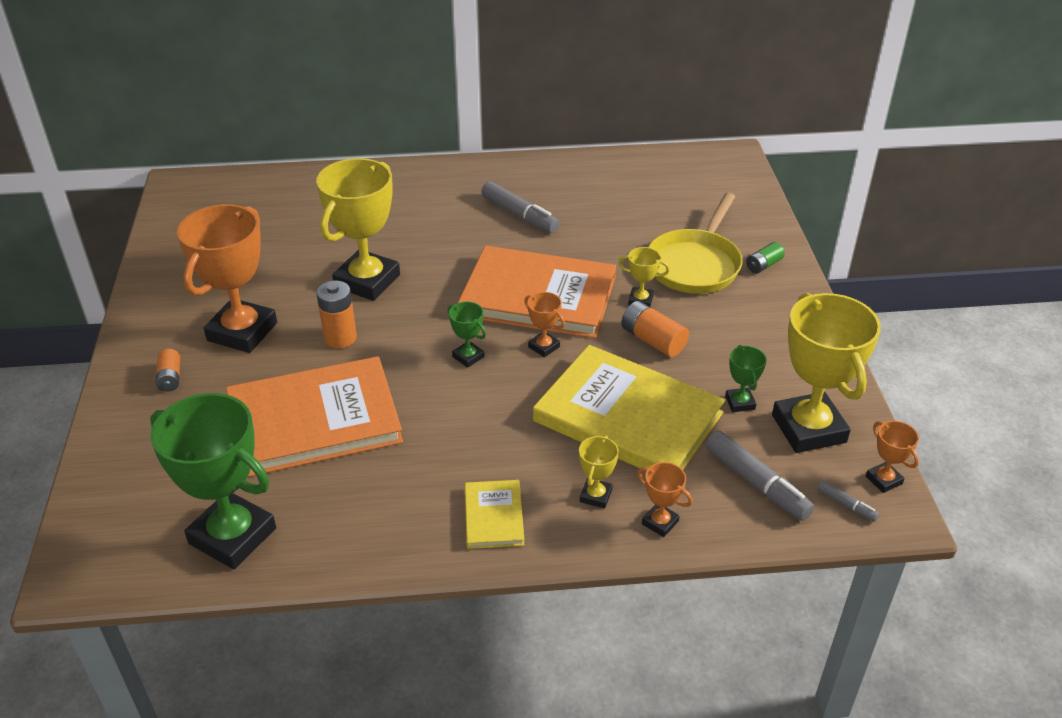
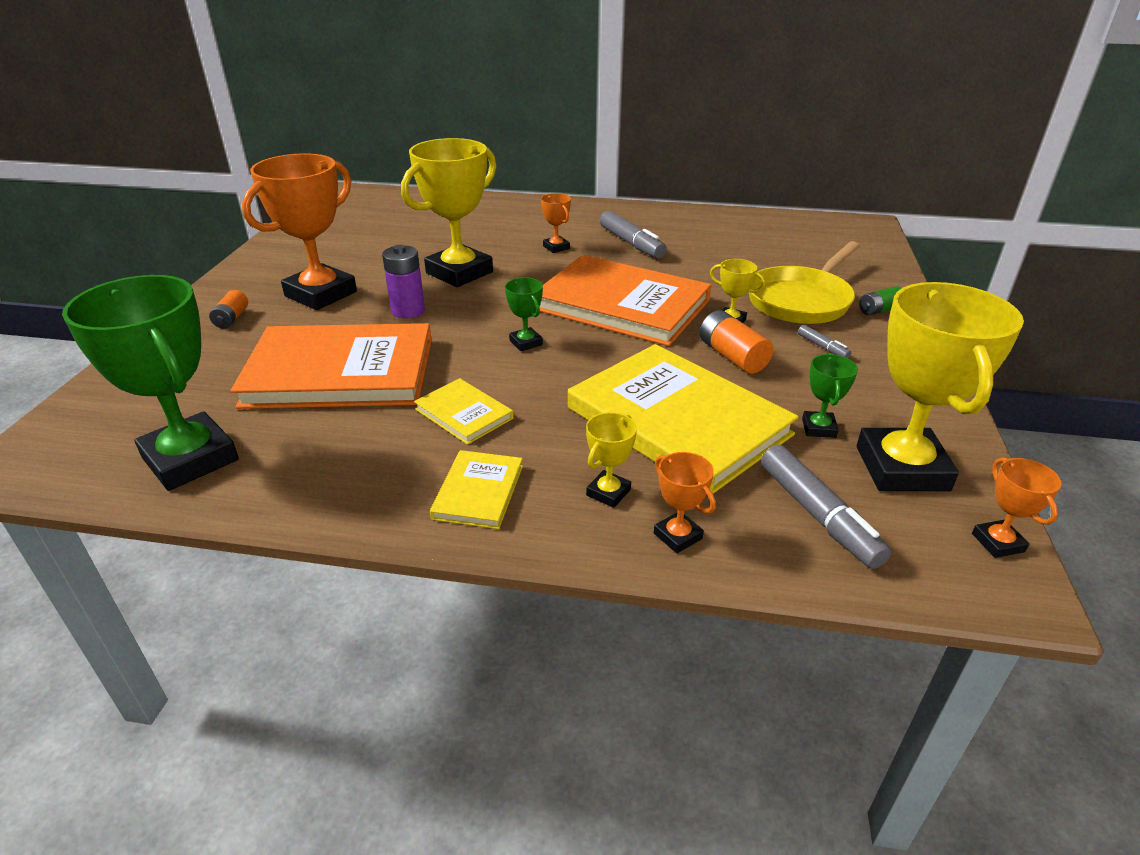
camera: 15 degrees right, 5 degrees down
(340, 338) = (408, 311): orange battery -> purple battery
(447, 444) = (464, 414): none -> yellow book
(544, 347) = (609, 345): orange trophy -> orange trophy (556, 247)
(846, 505) = (938, 563): grey marker -> grey marker (822, 347)

